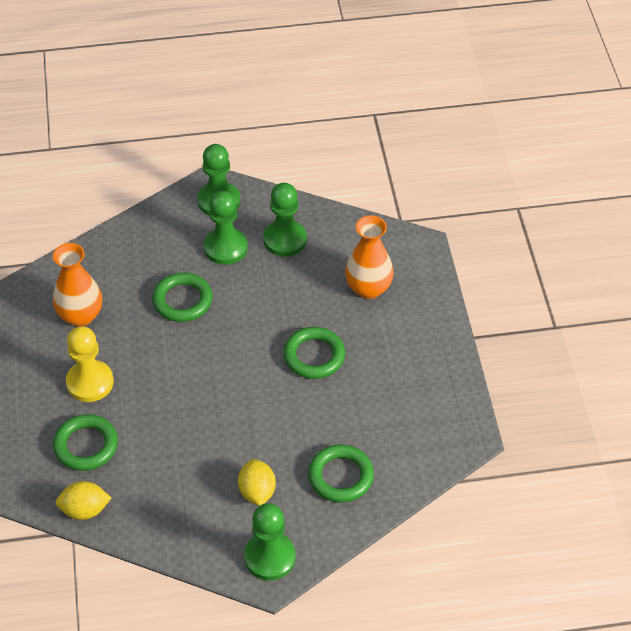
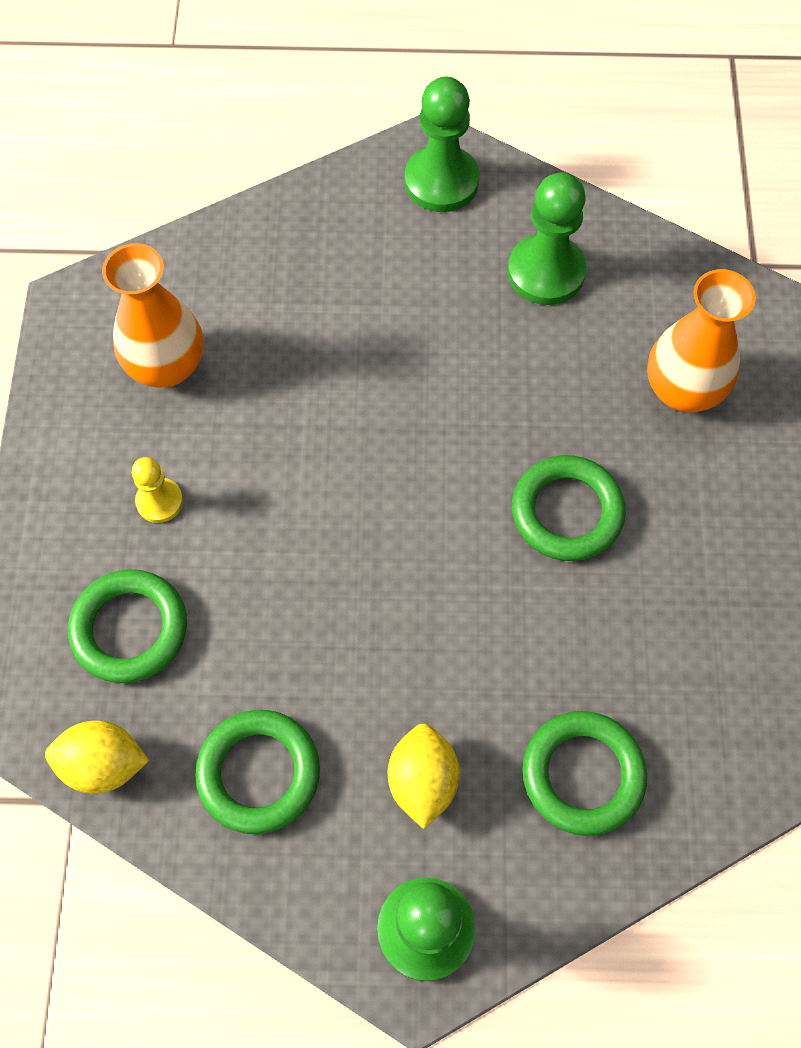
camera: 10 degrees right, 15 degrees up
(90, 382) = (159, 501): yellow pawn -> yellow pawn, size x0.55
(182, 300) = (349, 364): green ring -> green ring (259, 773)
(225, 247) = (440, 272): green pawn -> none

